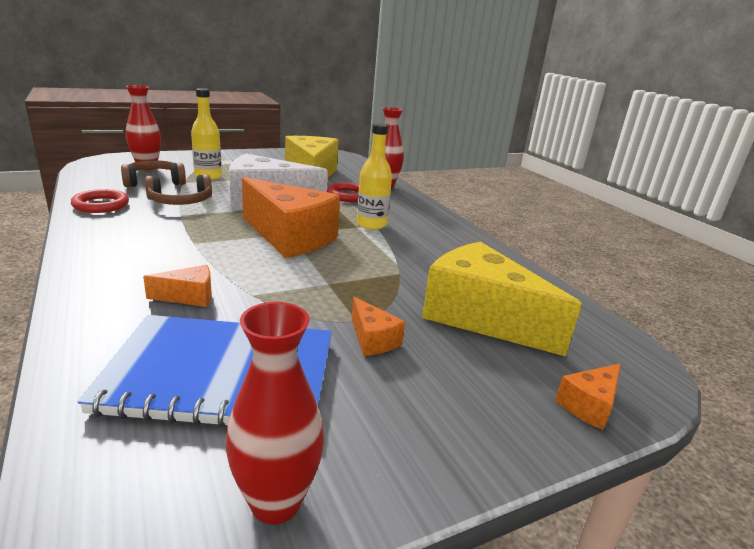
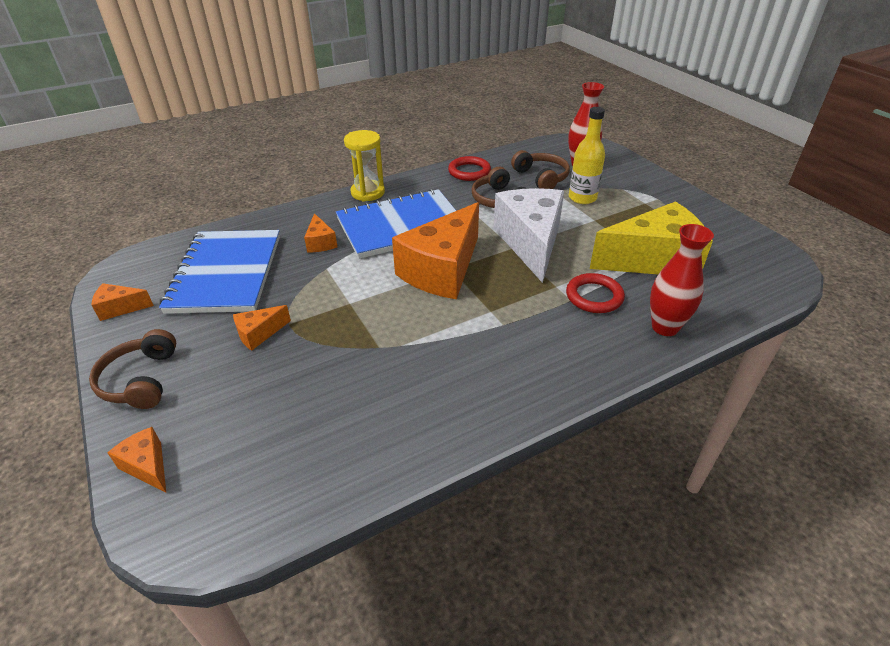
camera: 90 degrees right, 15 degrees up
(82, 260) = (367, 193): none -> yellow hourglass
(191, 247) = (401, 226): none -> blue notebook
(276, 502) = (120, 308): red vase -> orange cheese
(371, 224) = (503, 321): yellow bottle -> none
(461, 435) = (141, 380): none -> brown headphones
(481, 317) = (292, 405): yellow cheese -> none

